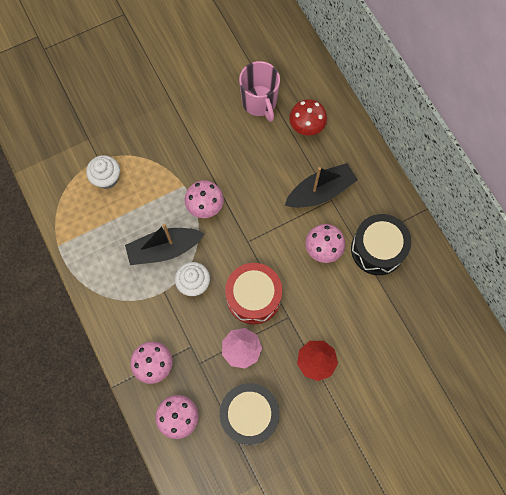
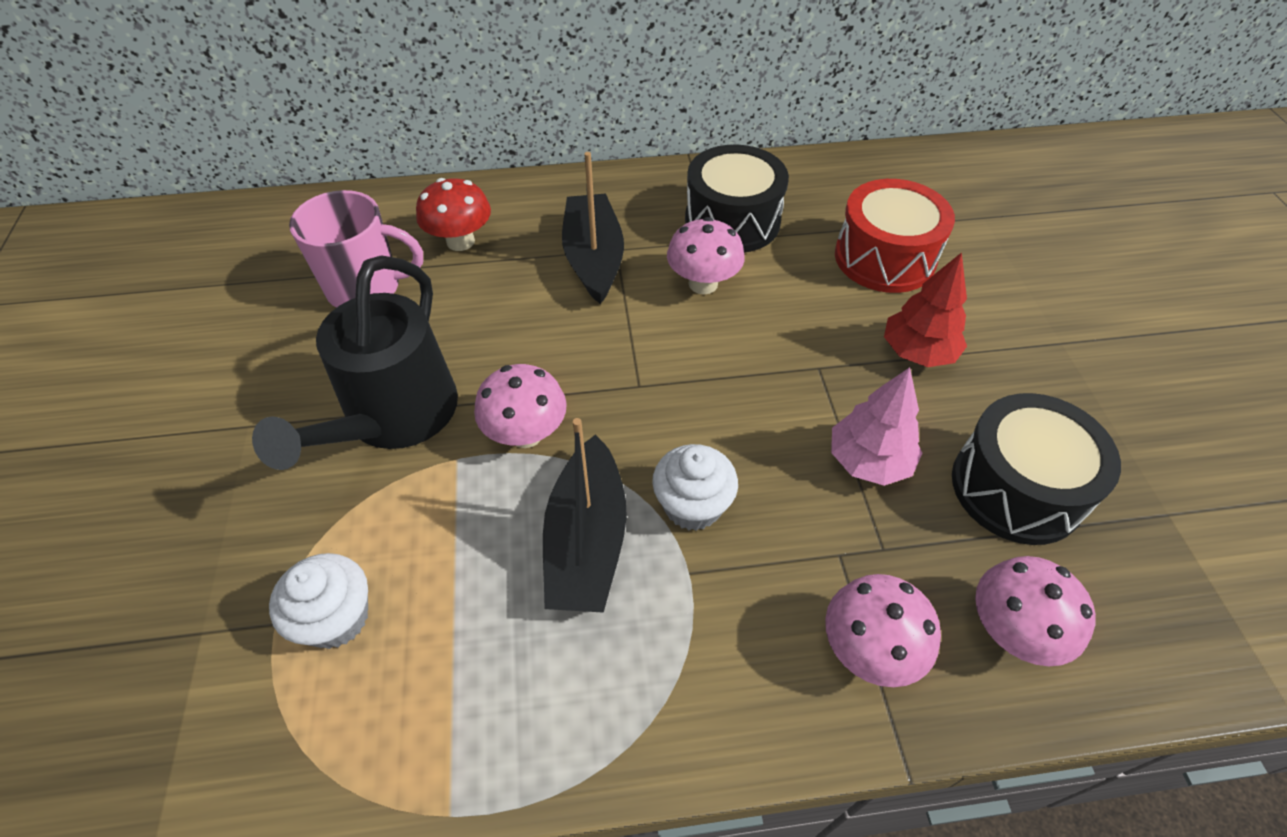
camera: 70 degrees left, 20 degrees down
(195, 152) = (394, 417): none -> black watering can
(253, 297) = (760, 409): red drum -> red drum (884, 258)

